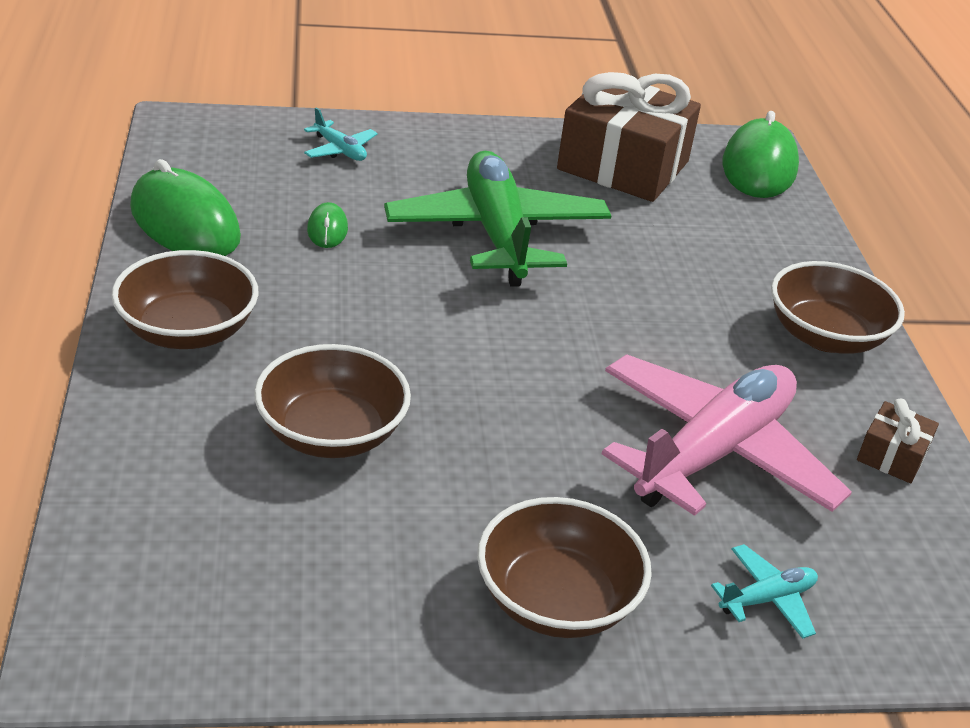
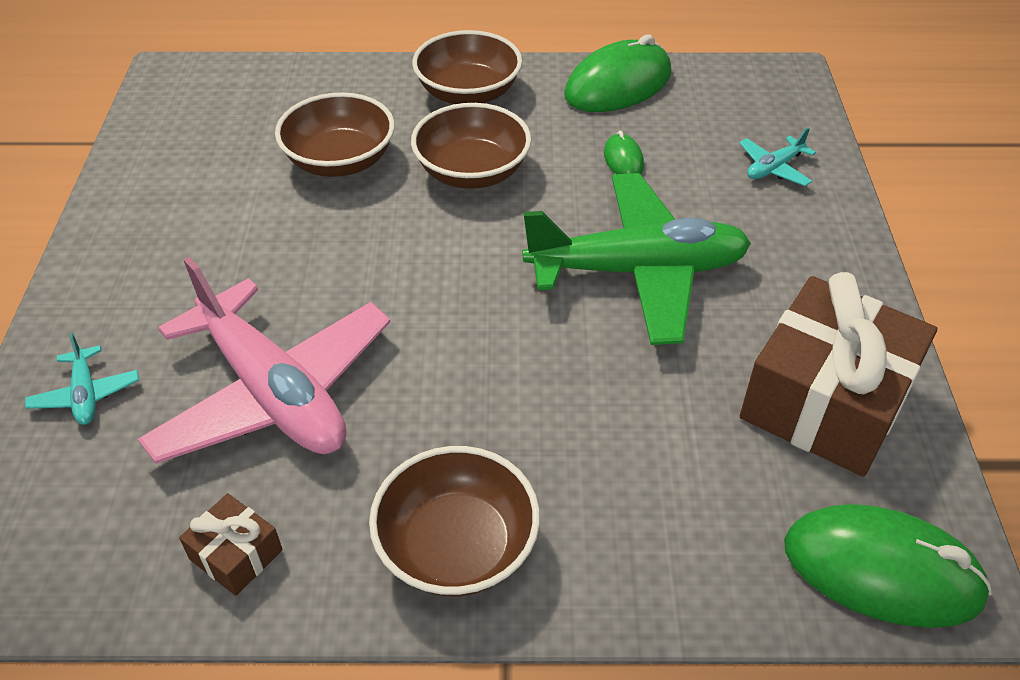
camera: 100 degrees right, 10 degrees up
(327, 229) = (623, 160): green mouse -> green mouse turned 75 degrees clockwise
(556, 600) = (134, 265): brown bowl -> brown bowl (472, 172)

